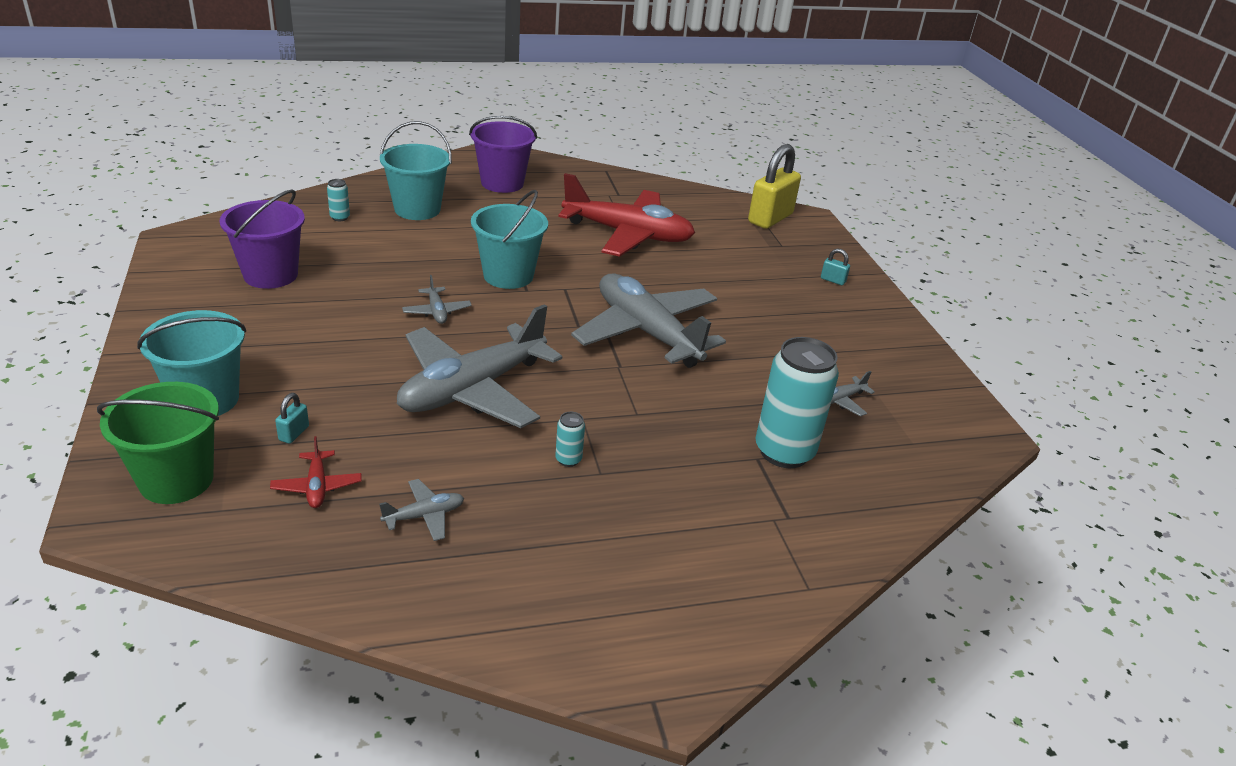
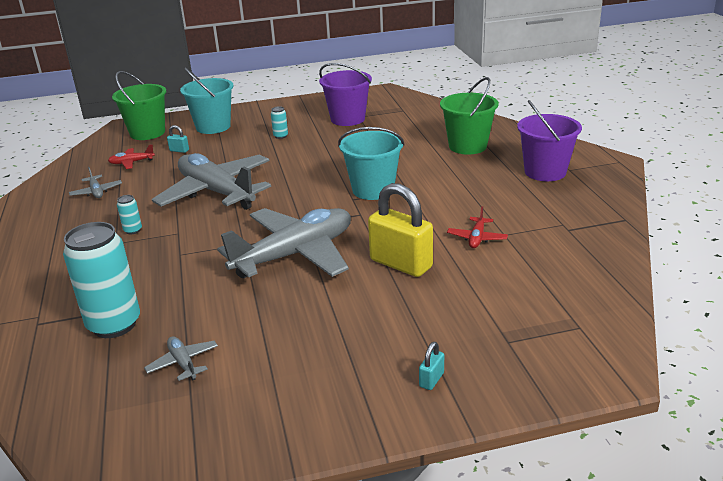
camera: 95 degrees right, 5 degrees down
(340, 217) = (437, 125): turquoise can -> turquoise can (280, 136)
(417, 209) = (467, 146): turquoise bucket -> green bucket
(437, 311) = (312, 171): grey plane -> none
(627, 234) = (477, 238): red plane -> red plane, size x0.40
(770, 218) = (580, 335): yellow padlock -> yellow padlock (401, 264)

